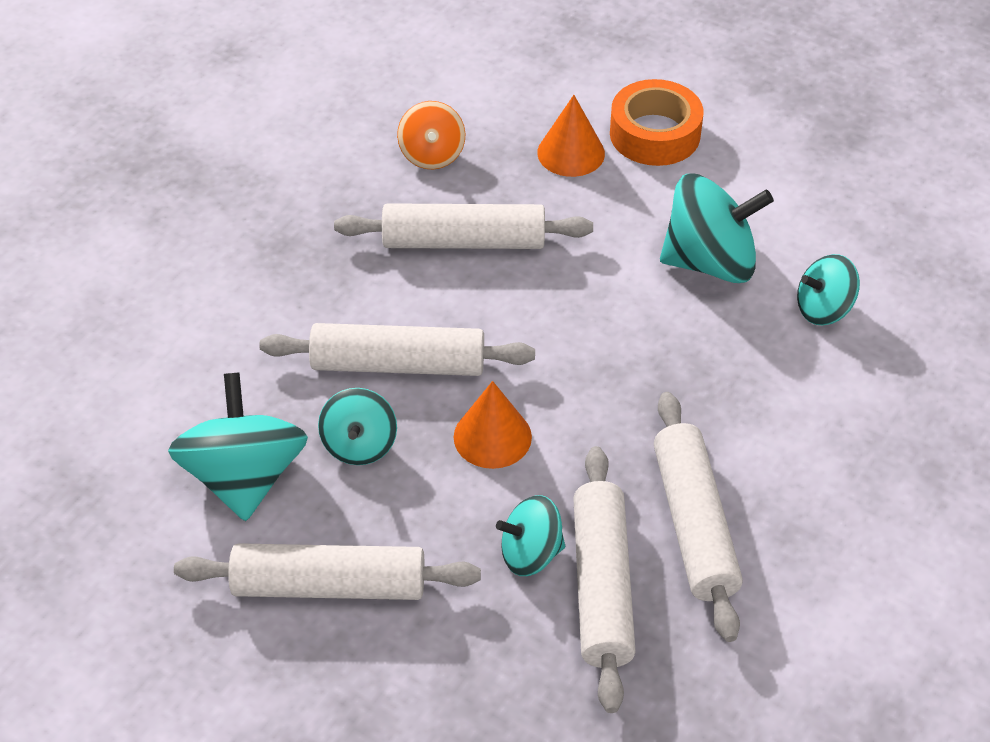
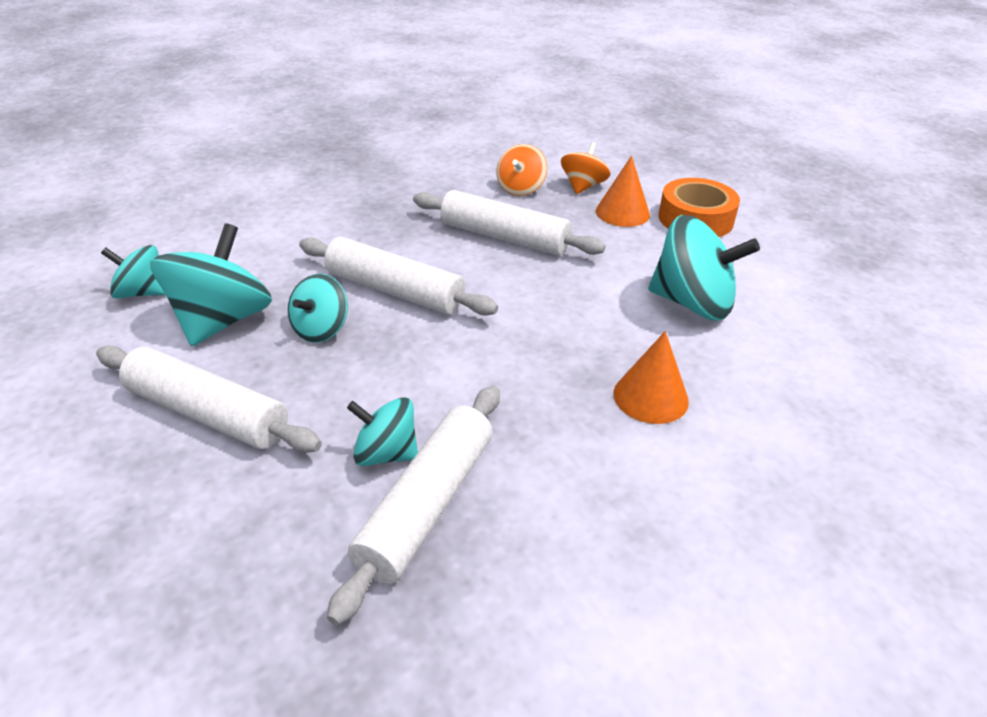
camera: 25 degrees right, 10 degrees down
(492, 436) = (425, 358): orange cone -> orange cone (650, 397)
(502, 125) = (583, 186): none -> orange spinning top
(694, 524) = (551, 487): white rolling pin -> none
(823, 309) = (779, 364): turquoise spinning top -> turquoise spinning top (142, 293)

